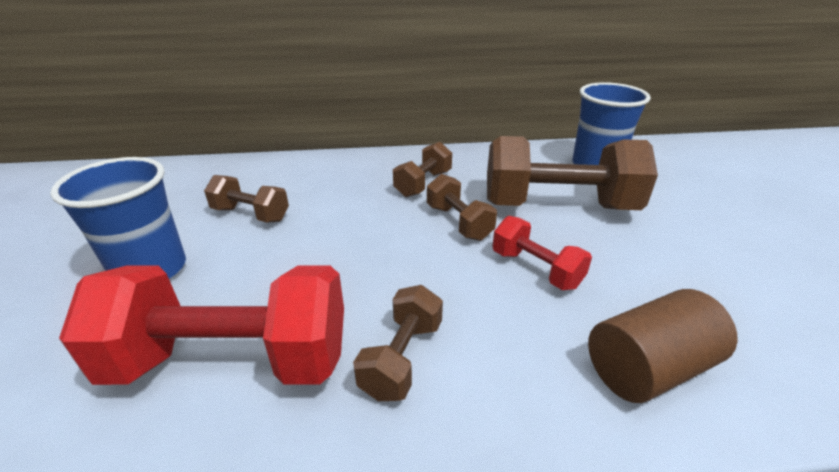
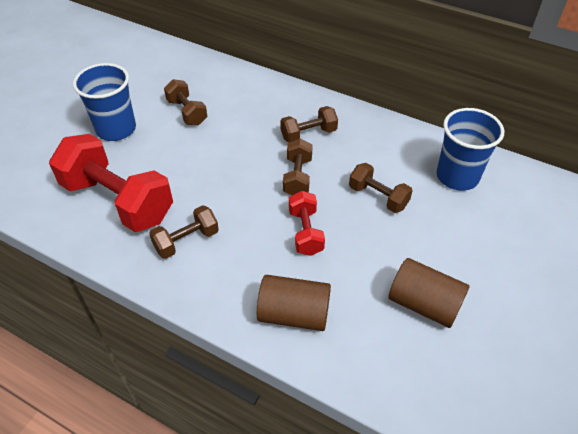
camera: 35 degrees right, 15 degrees up
(558, 206) = (378, 197): brown dumbbell -> brown dumbbell, size x0.51
(735, 275) = (424, 304): none -> brown cylinder

